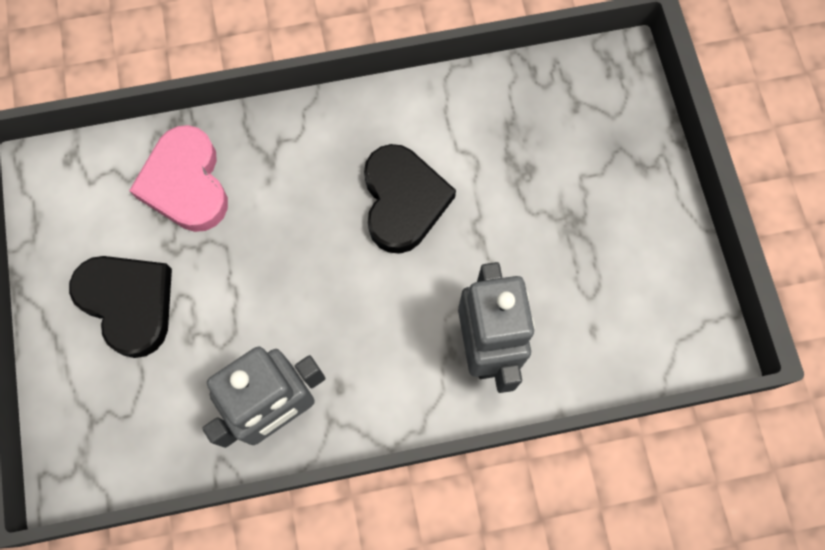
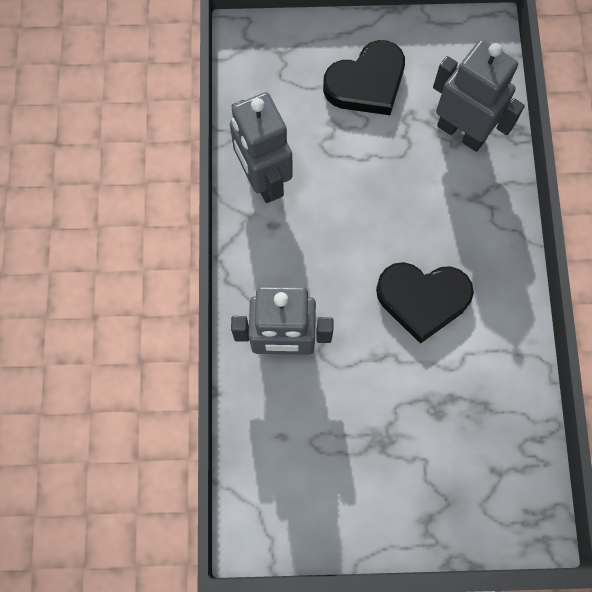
camera: 100 degrees right, 0 degrees up
(186, 183) = (461, 132): pink heart -> grey robot

